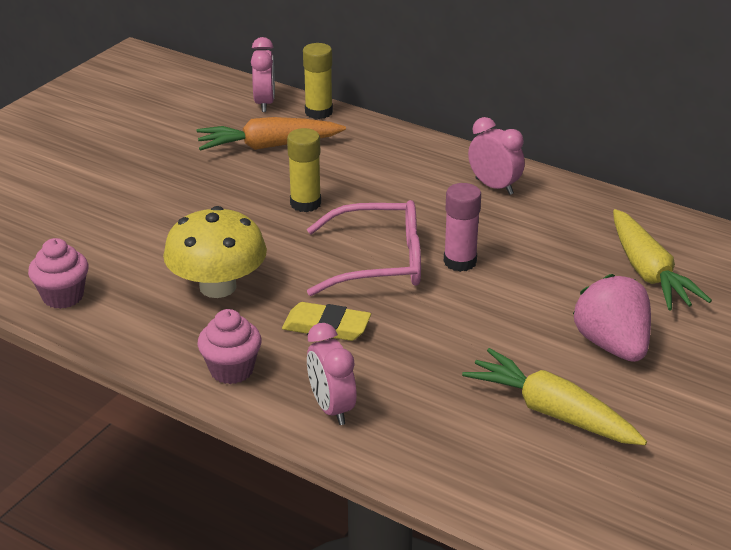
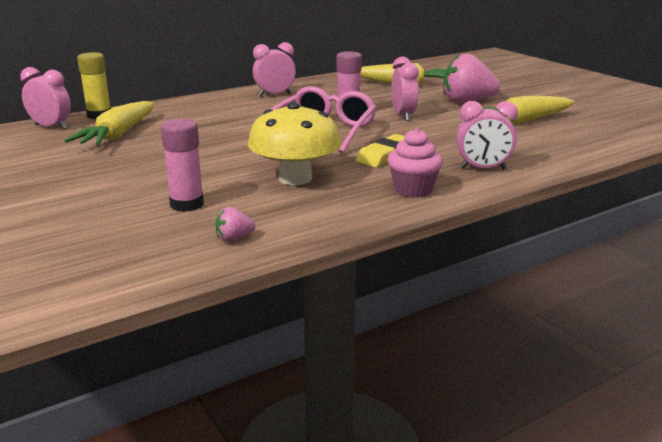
camera: 65 degrees left, 10 degrees down
(63, 296) = (234, 238): pink cupcake -> pink strawberry
(120, 248) = (187, 204): none -> pink glue stick
(268, 146) = (118, 135): orange carrot -> yellow carrot
(305, 203) = (219, 137): yellow glue stick -> none
(491, 305) = (403, 116): none -> pink clock

